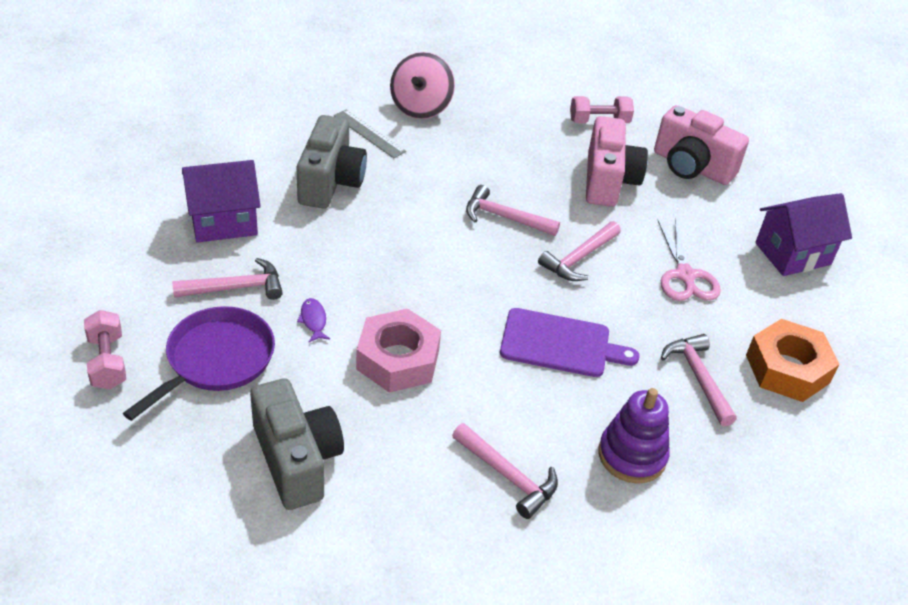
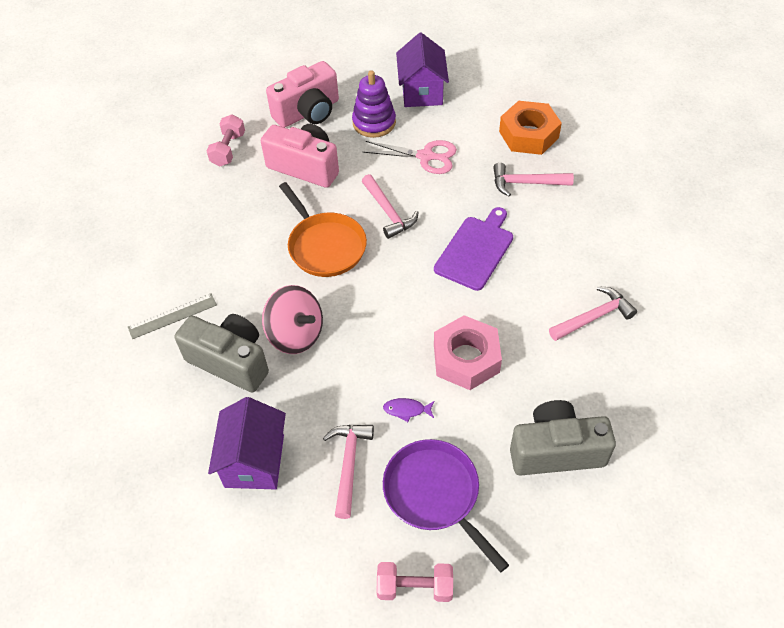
camera: 65 degrees left, 10 degrees up
(420, 107) = (151, 267): pink spinning top -> pink spinning top (296, 334)
(504, 217) = (325, 246): pink hammer -> orange pan
(632, 455) = (587, 241): purple stacking toy -> purple stacking toy (374, 123)

